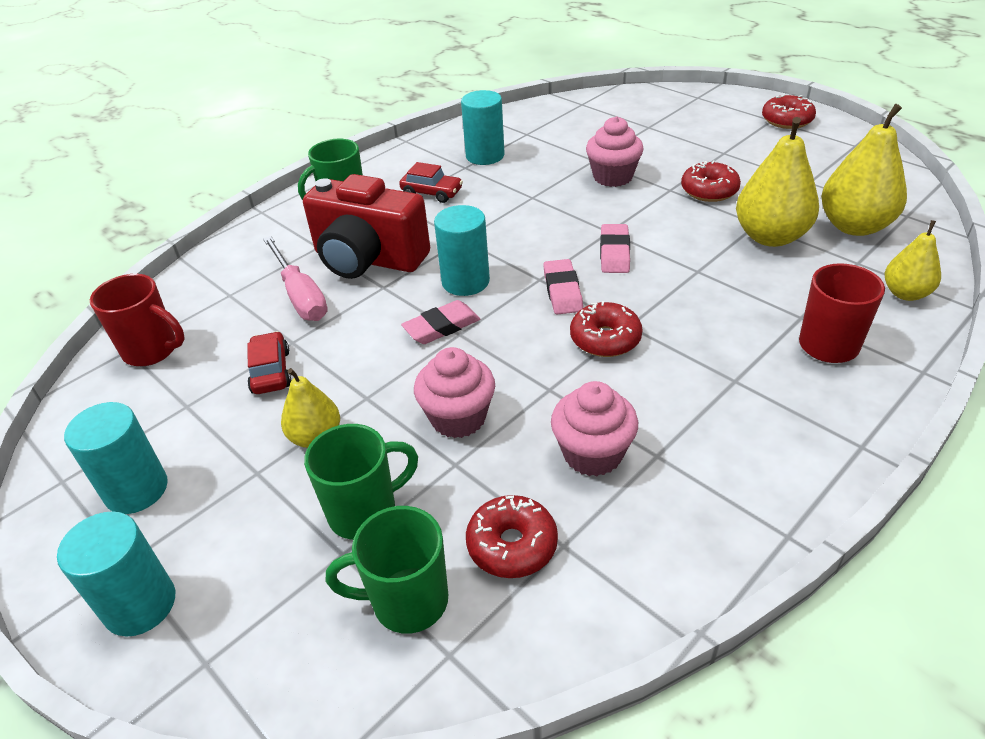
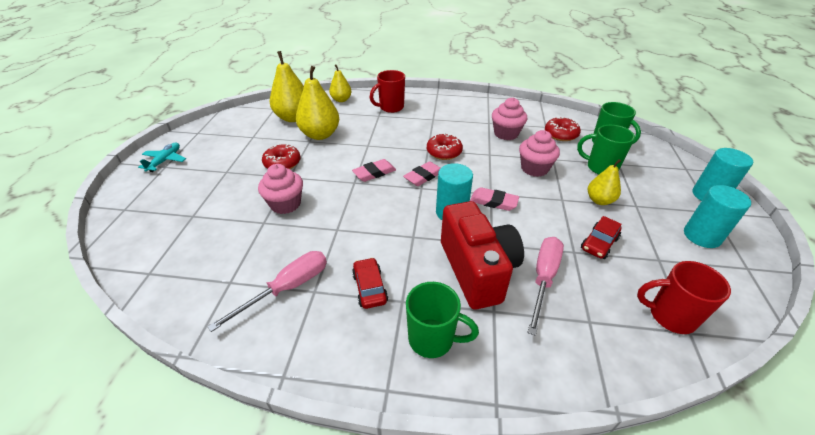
camera: 130 degrees left, 0 degrees up
(152, 351) = (670, 316): red mug -> red mug turned 60 degrees counterclockwise
(485, 156) = (287, 288): turquoise cylinder -> pink screwdriver
(786, 120) = (165, 161): red donut -> turquoise plane

